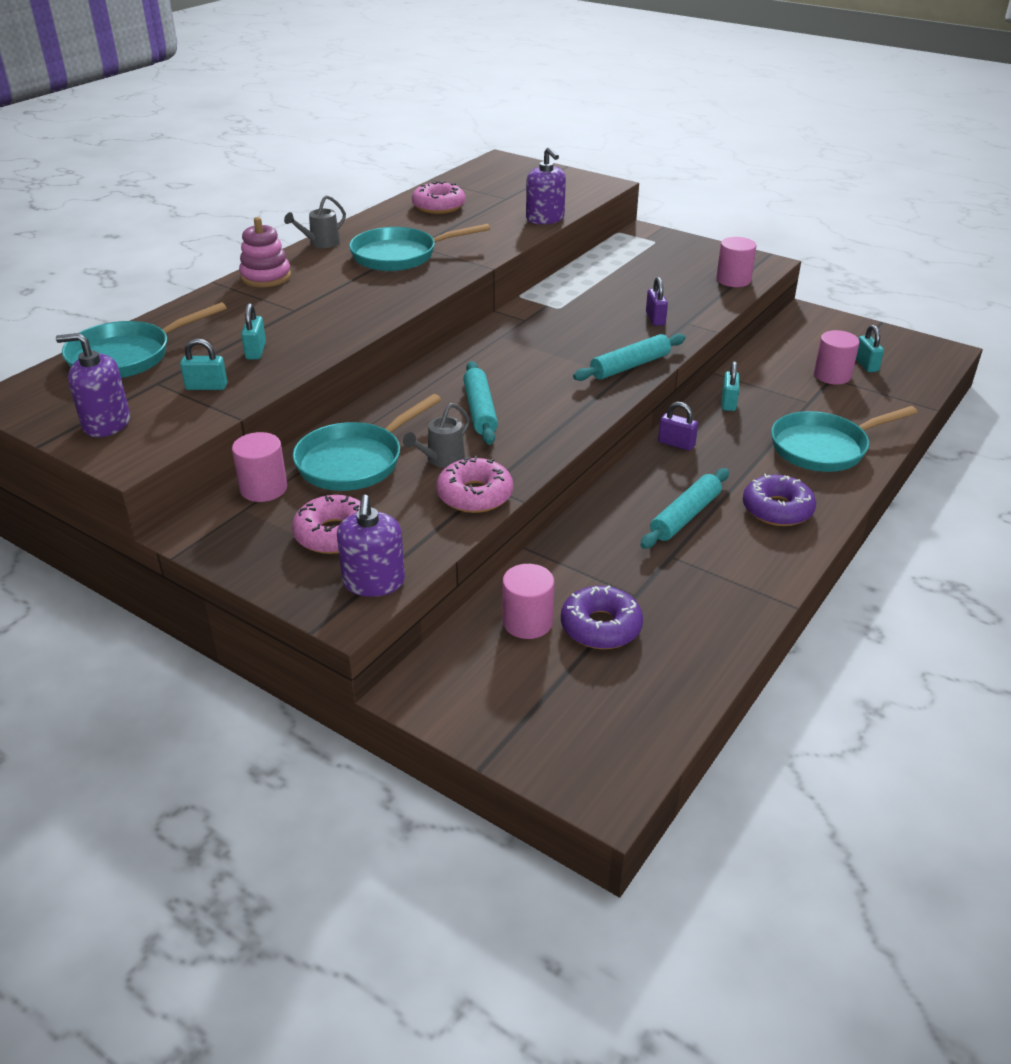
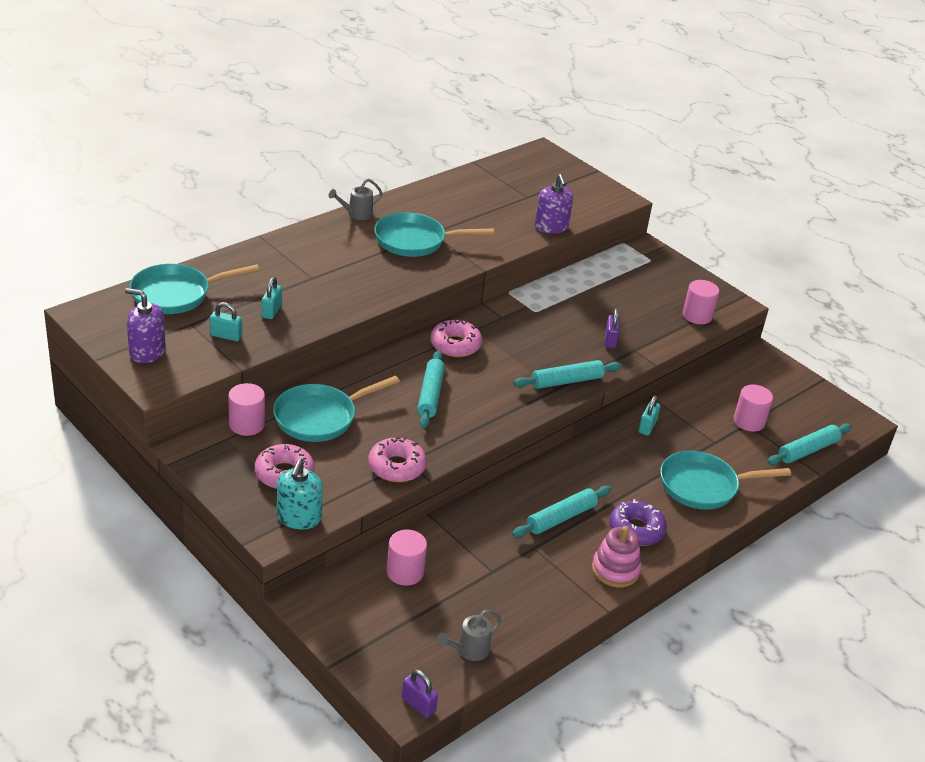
camera: 10 degrees right, 0 degrees up
(266, 277) = (302, 240): pink stacking toy -> pink stacking toy (615, 570)
(374, 582) = (299, 518): purple soap dispenser -> turquoise soap dispenser
(438, 206) = (467, 194): pink donut -> pink donut (455, 345)
(441, 460) = (384, 431): grey watering can -> grey watering can (469, 650)
(601, 627) = (456, 589): purple donut -> none
(676, 444) = (585, 454): purple padlock -> purple padlock (418, 704)
(866, 365) = (784, 418): turquoise padlock -> none
(910, 390) = (808, 450): none -> turquoise rolling pin

